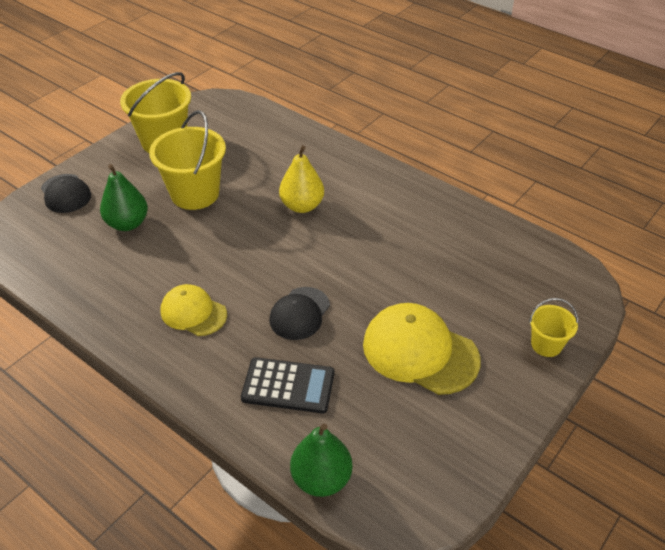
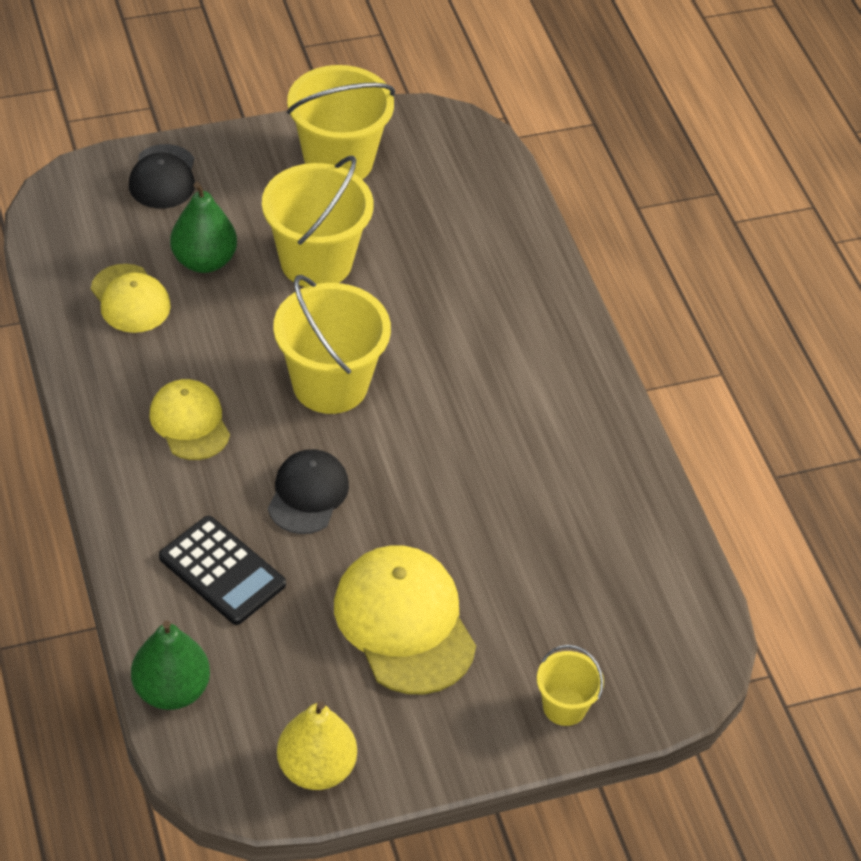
camera: 30 degrees right, 5 degrees up
(98, 265) = (130, 299): none -> yellow cap
(259, 250) = (330, 384): none -> yellow bucket
(299, 313) = (308, 494): black cap -> black cap turned 135 degrees clockwise
(302, 206) = (434, 353): yellow pear -> yellow pear (316, 768)

